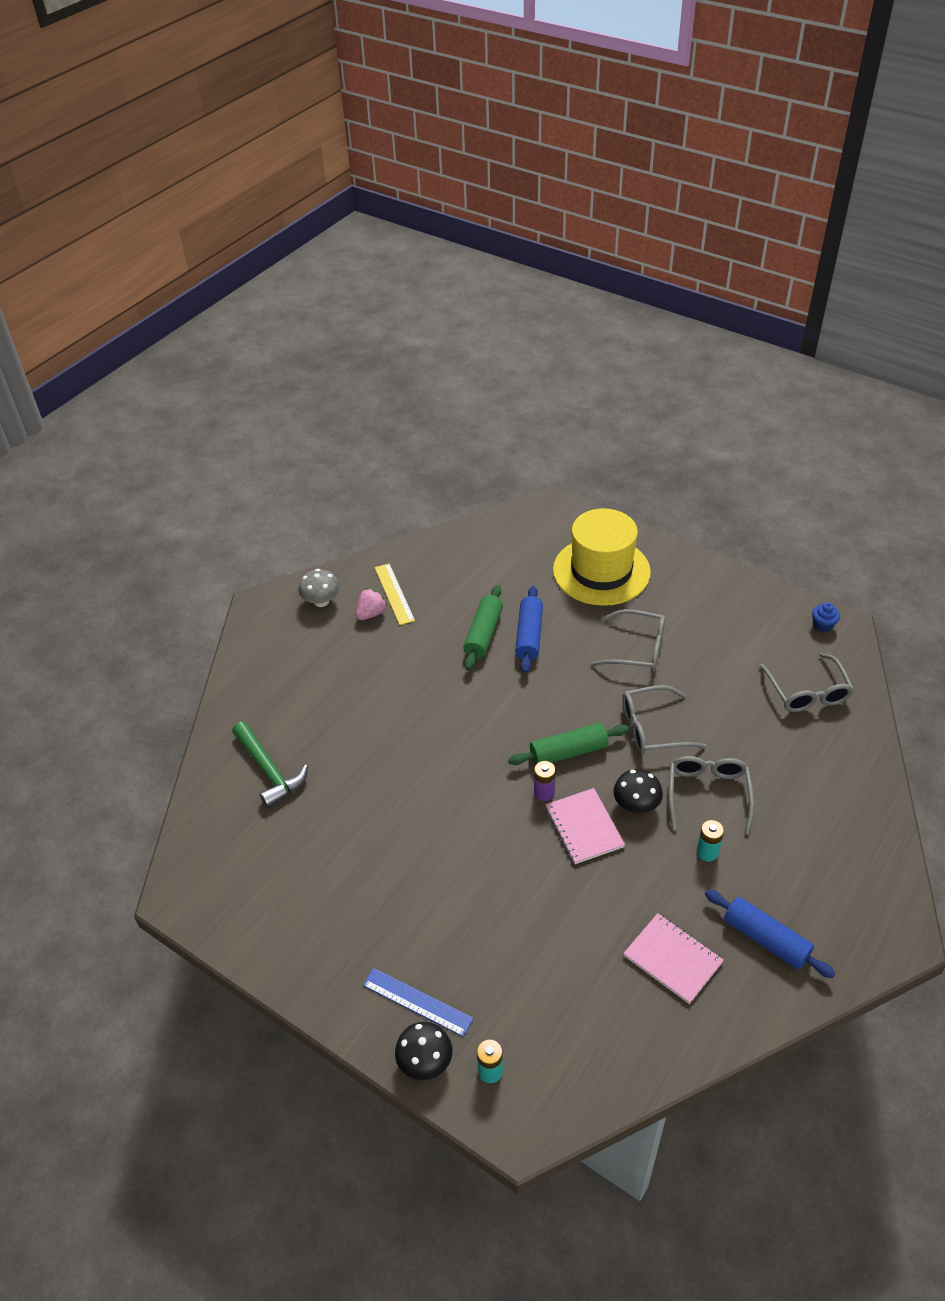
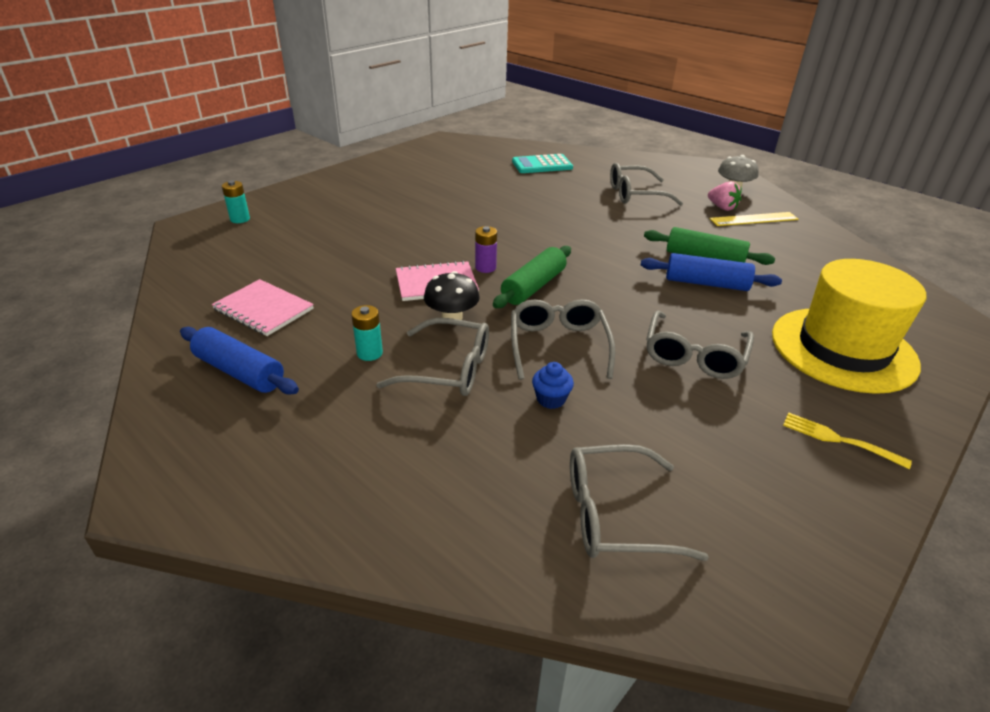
camera: 95 degrees right, 10 degrees down
(269, 770) = (542, 165): green hammer -> turquoise calculator
(348, 680) = (635, 194): none -> grey glasses
(417, 1002) = (315, 200): blue ruler -> none
(425, 1061) = (268, 199): black mushroom -> none
(568, 752) = (533, 287): green rolling pin -> green rolling pin turned 45 degrees clockwise
(672, 959) = (263, 309): pink notebook -> pink notebook turned 75 degrees clockwise
(701, 590) = (838, 439): none -> yellow fork
(766, 939) = (239, 372): blue rolling pin -> blue rolling pin turned 75 degrees clockwise
(822, 625) = (790, 588): blue cupcake -> blue cupcake (551, 399)

